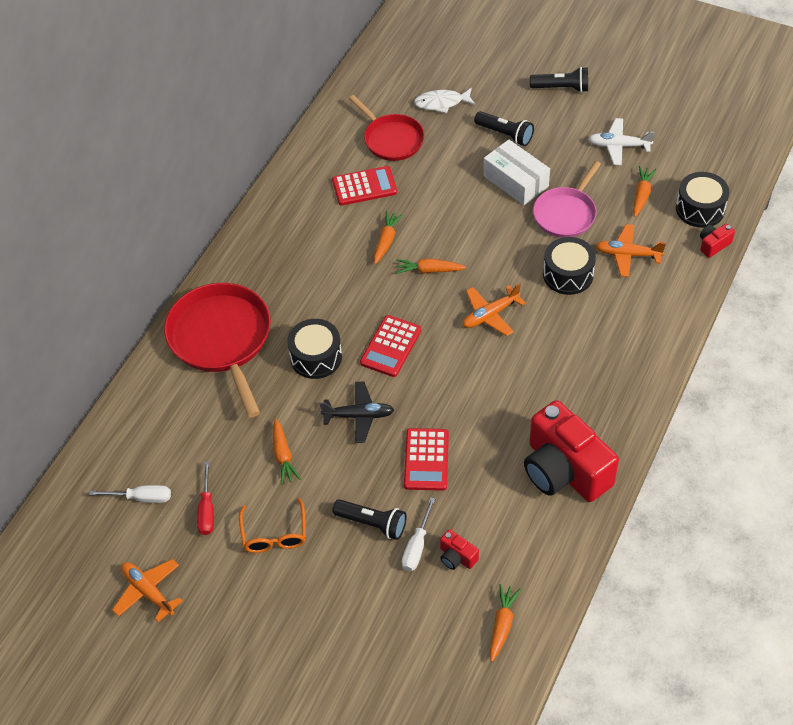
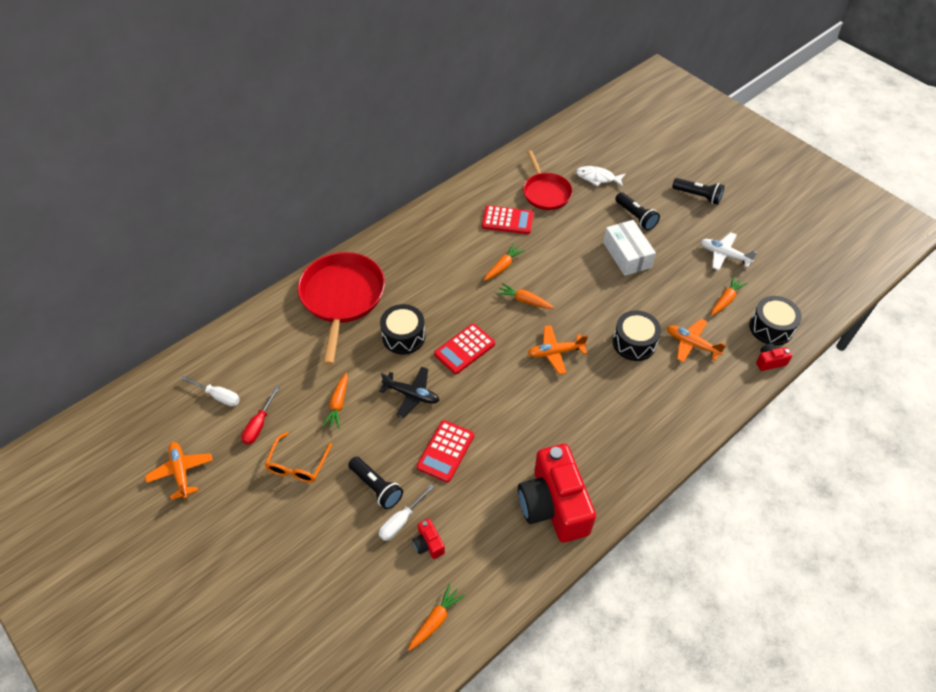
camera: 20 degrees right, 0 degrees up
(566, 214) = (655, 294): pink pan -> none

